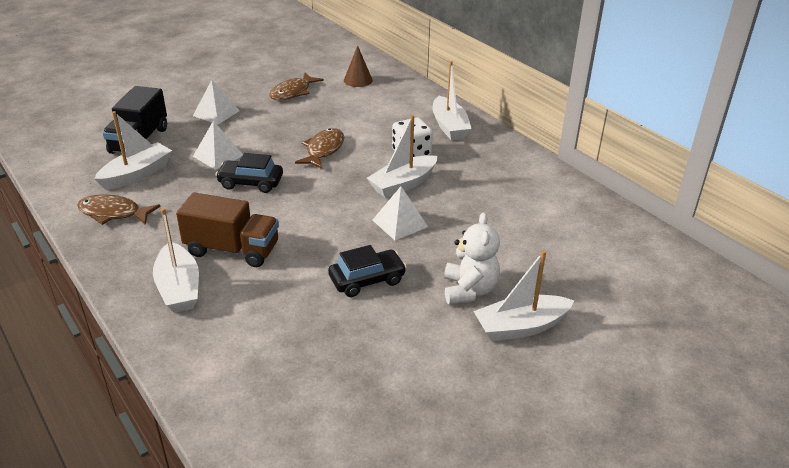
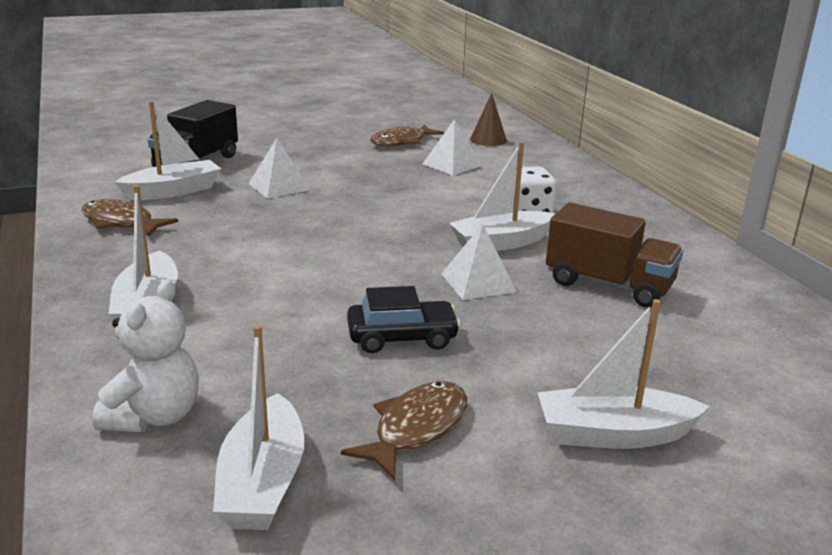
camera: 15 degrees right, 10 degrees down
(216, 113) = (300, 149): white pyramid -> white pyramid (452, 164)
(232, 250) = (240, 278): brown truck -> brown truck (608, 285)
(251, 183) = (303, 216): black car -> none
(323, 150) = (412, 197): brown fish -> brown fish (416, 429)
(449, 126) = (590, 194): white boat -> white boat (263, 482)
(469, 290) = (548, 374): white teddy bear -> white teddy bear (154, 416)

